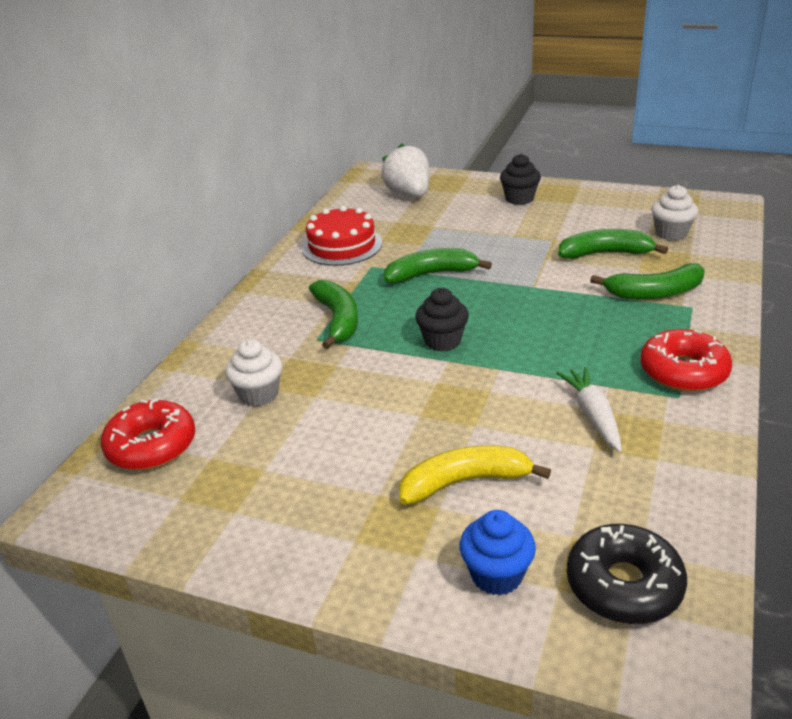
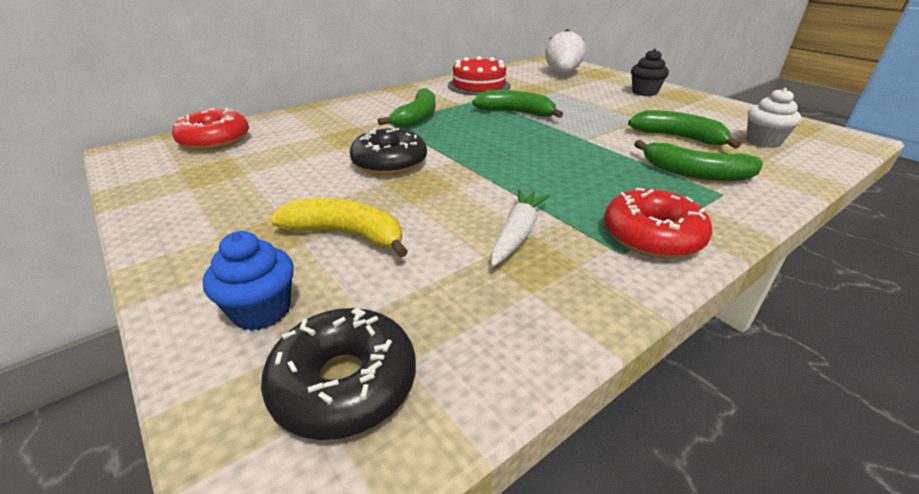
camera: 30 degrees right, 0 degrees up
(259, 394) = (309, 137): white cupcake -> none
(393, 390) = (389, 163): none -> black donut
(442, 341) = (467, 148): black cupcake -> none

